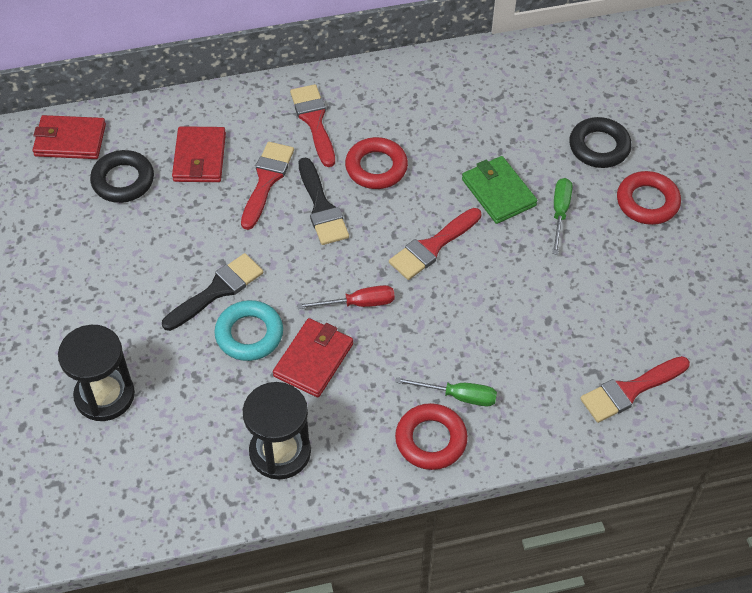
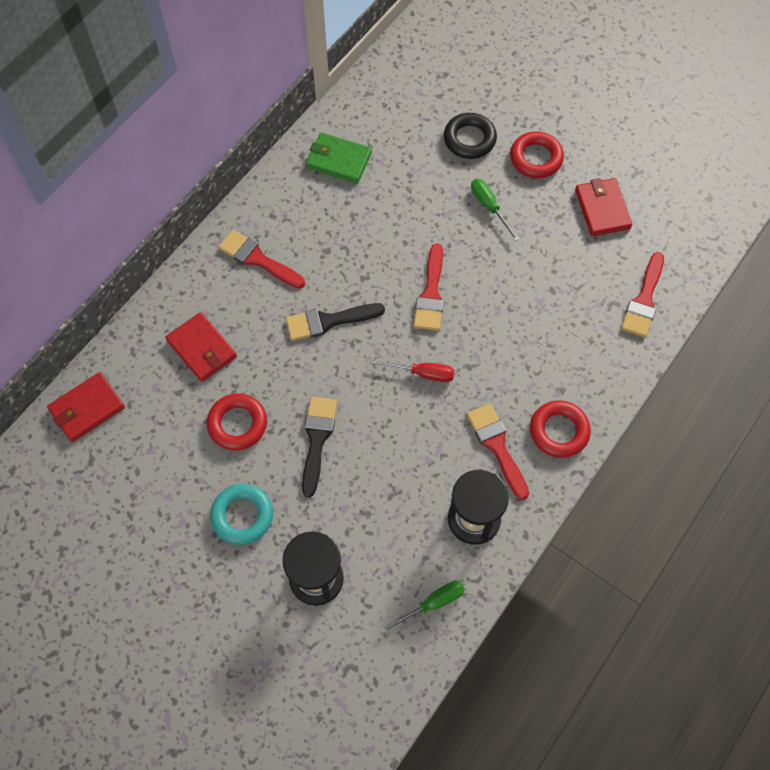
camera: 40 degrees left, 10 degrees up
(123, 180) = (162, 409): black ring -> none
(249, 334) = (371, 453): turquoise ring -> turquoise ring (242, 516)
(266, 180) = (269, 330): red brush -> red brush (497, 446)
(313, 360) = (432, 437): red wallet -> red wallet (602, 209)
(321, 207) = (328, 321): black brush -> black brush turned 135 degrees clockwise
(358, 303) = (422, 373): red screwdriver -> red screwdriver turned 60 degrees clockwise
(376, 167) = (337, 263): red ring -> red ring (237, 424)
(458, 396) = (547, 387): green screwdriver -> green screwdriver (432, 604)
(498, 192) = (436, 221): green wallet -> green wallet (338, 160)

